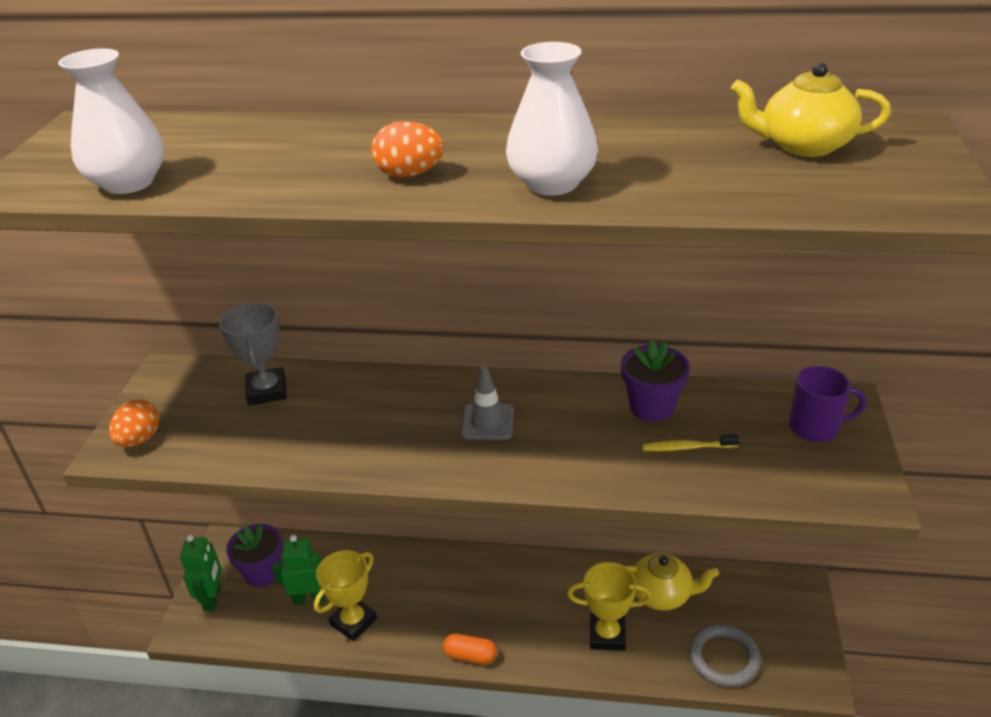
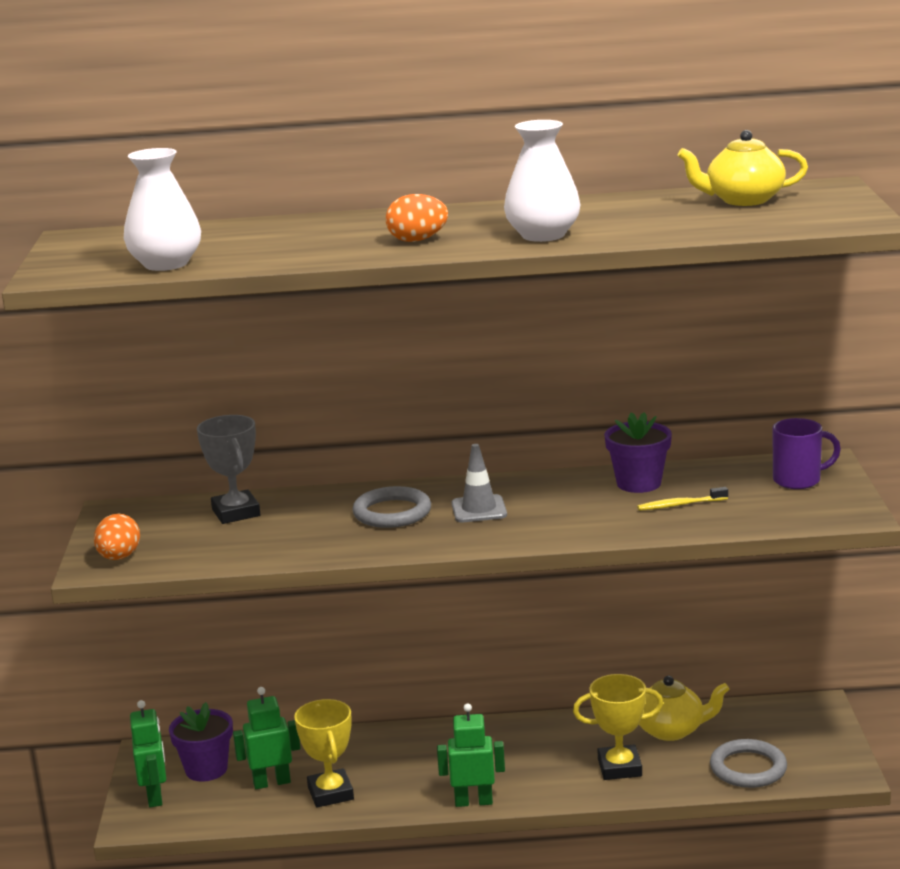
camera: 10 degrees left, 15 degrees down
(353, 622) = (330, 793): yellow trophy -> yellow trophy turned 45 degrees counterclockwise
(405, 414) = (392, 513): none -> grey ring
(470, 656) = (473, 802): orange capsule -> green robot

